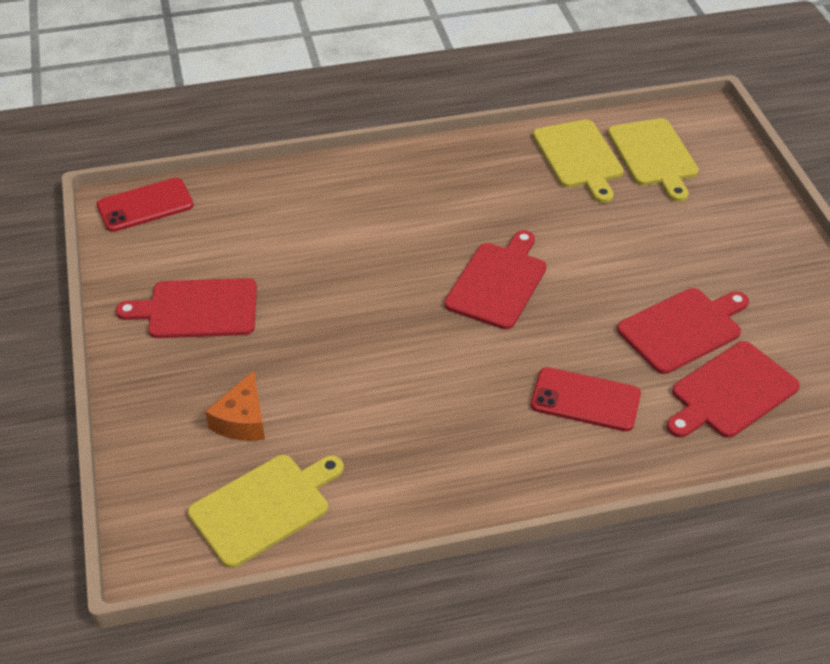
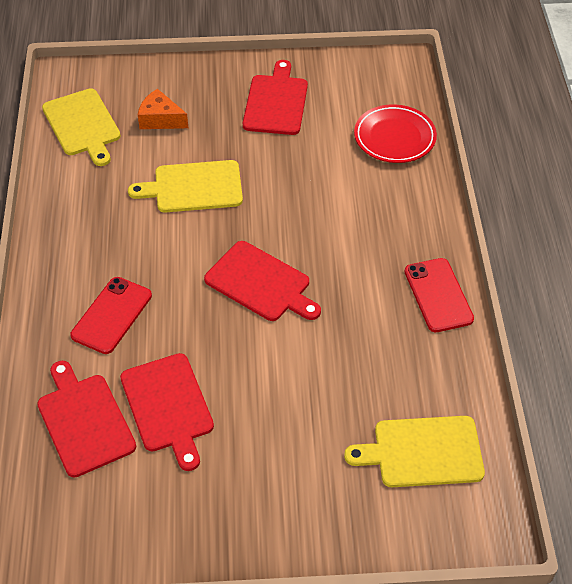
camera: 100 degrees right, 5 degrees up
(145, 205) = (400, 78): red phone -> red phone (438, 295)
(251, 202) = (394, 138): none -> red plate
(578, 157) = (428, 382): yellow cutting board -> yellow cutting board (193, 187)

